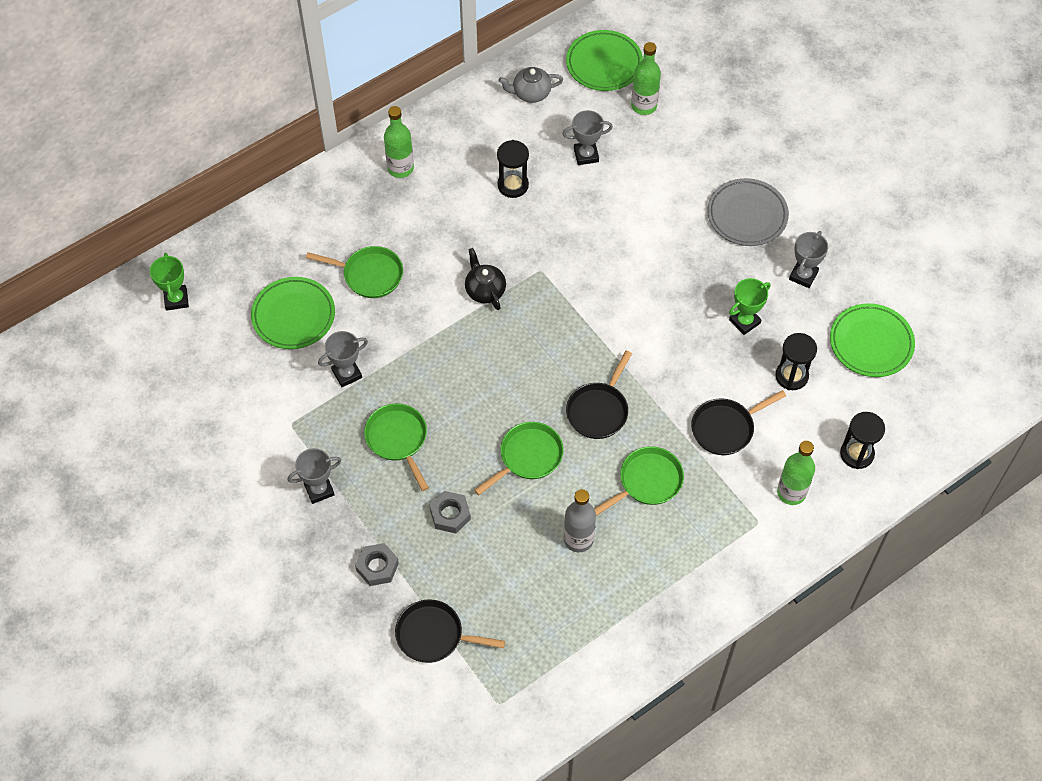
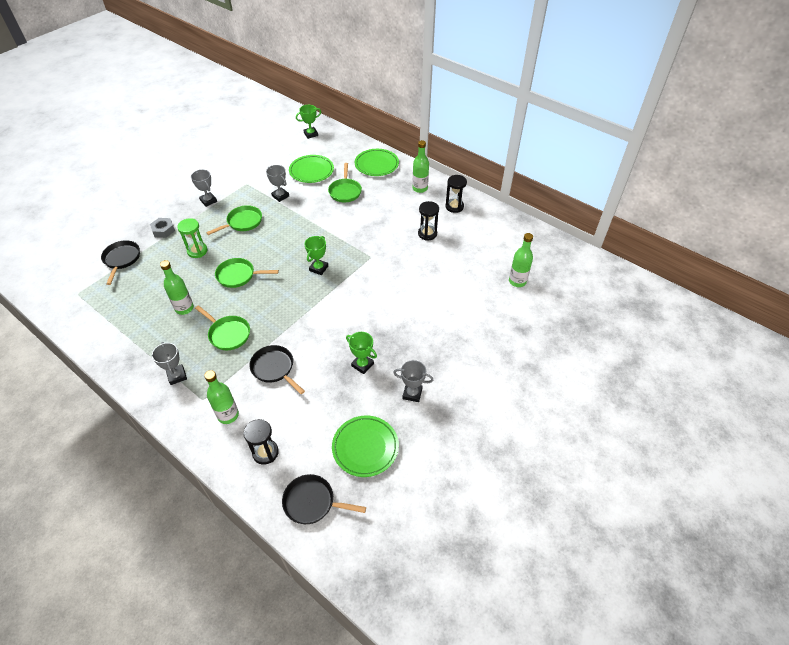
camera: 75 degrees right, 10 degrees down
(450, 514) = (197, 251): grey nut -> green hourglass
(485, 290) = (349, 236): black teapot -> none
(527, 457) = (238, 275): green pan -> green pan turned 150 degrees clockwise
(531, 93) = (499, 228): grey teapot -> none
(545, 344) = (318, 268): none -> green trophy
(578, 539) = (184, 308): grey bottle -> green bottle
(586, 155) = (464, 261): grey trophy -> grey trophy (177, 376)
(599, 410) = (276, 301): black pan -> black pan (312, 502)
(604, 64) = (540, 256): green plate -> green plate (376, 165)
(747, 215) = (452, 351): grey plate -> none
(791, 376) = (324, 400): black hourglass -> black hourglass (454, 207)

